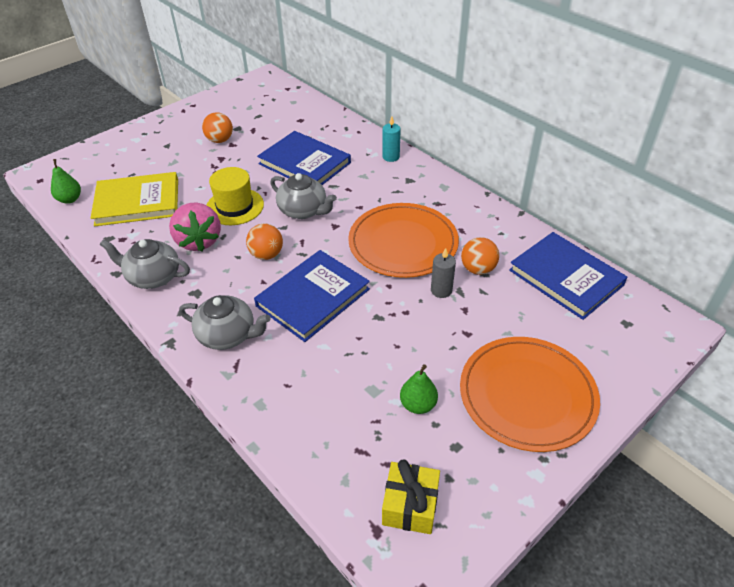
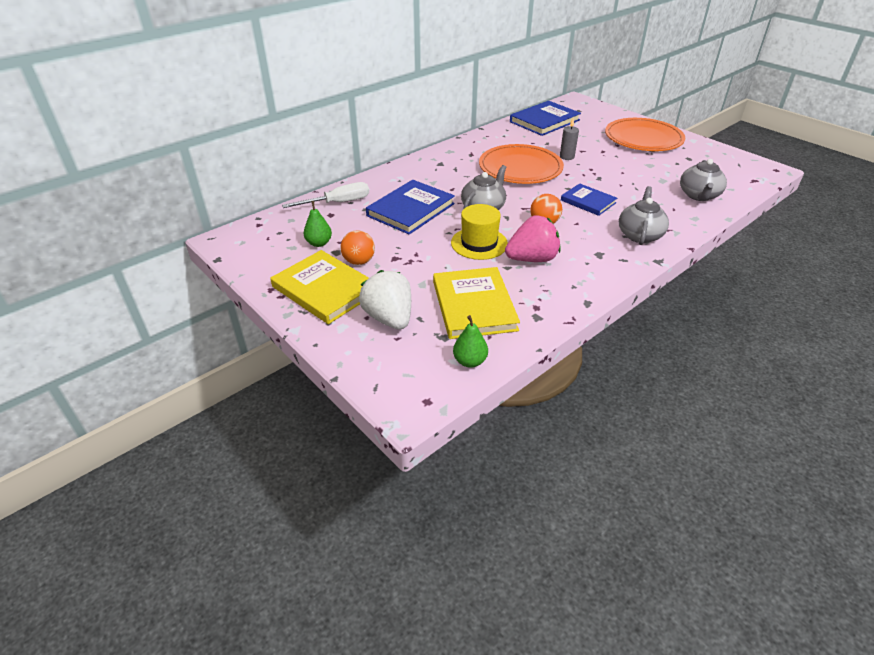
camera: 90 degrees left, 5 degrees down
(137, 159) = (389, 318): none -> white strawberry
(153, 277) = (586, 279): grey teapot -> grey teapot (699, 195)
(185, 128) = (325, 289): none -> yellow book
(313, 297) = (588, 201): blue book -> blue book, size x0.62
(321, 122) = (338, 203): none -> white screwdriver
(391, 157) = (406, 170): turquoise candle -> none
(410, 506) = (733, 171): yellow gift -> none
(418, 405) = (666, 167): green pear -> green pear (319, 243)
(478, 269) = (543, 144): orange ball -> none

